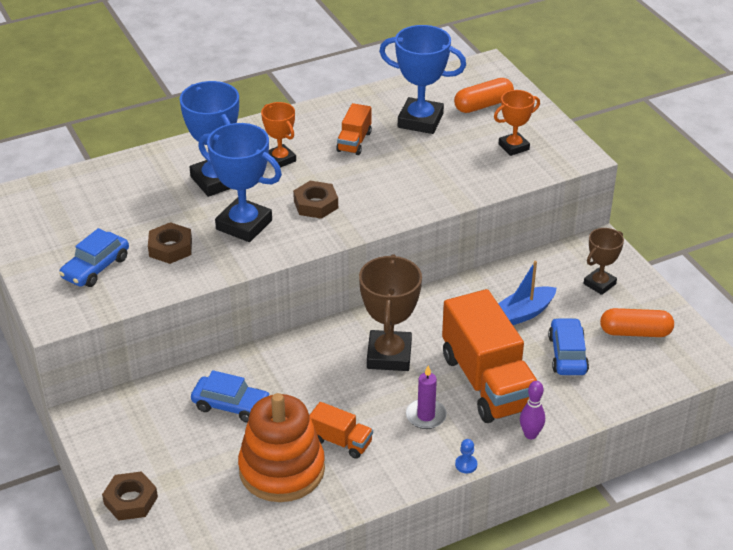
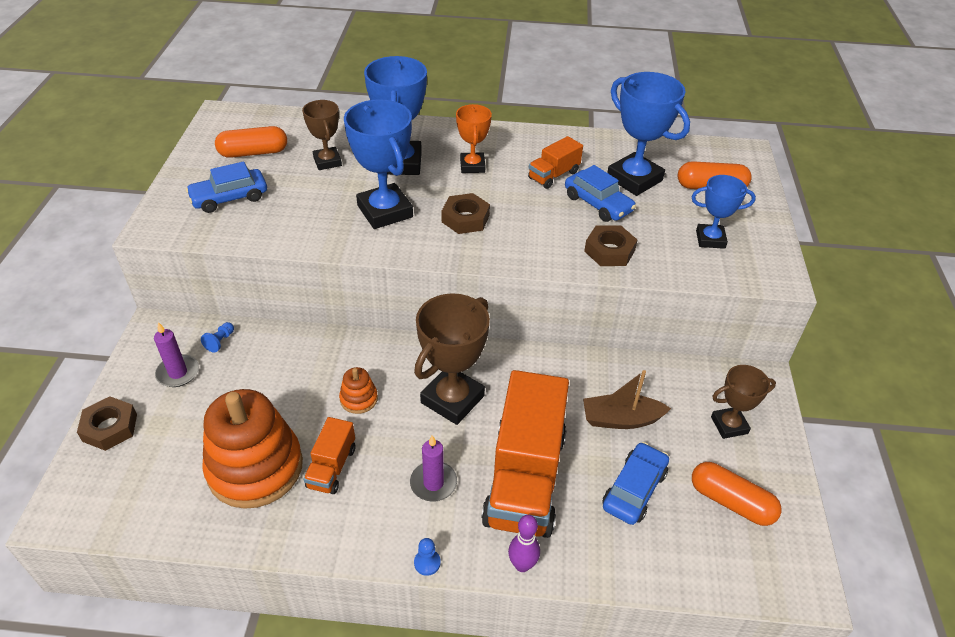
camera: 30 degrees right, 5 degrees up
(72, 222) = (253, 152): none -> orange capsule
(144, 438) = (178, 373): none -> purple candle
(150, 204) = (327, 161): none -> brown trophy
(155, 399) = (220, 341): none -> blue pawn
(170, 248) = (304, 206): brown nut -> brown nut (609, 251)
(231, 405) = (273, 378): blue car -> blue car (598, 204)
(316, 388) = (359, 399): none -> orange stacking toy
(341, 441) = (331, 467): orange truck -> orange truck turned 45 degrees clockwise
(513, 147) = (710, 239): orange trophy -> blue trophy
(523, 313) = (621, 419): blue boat -> brown boat

